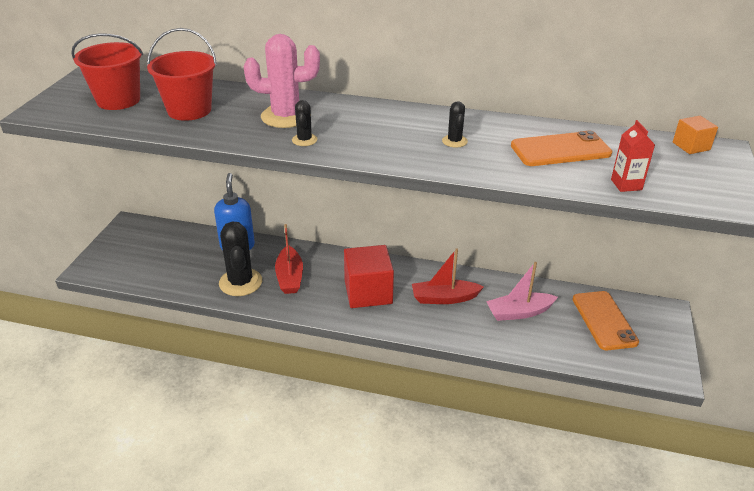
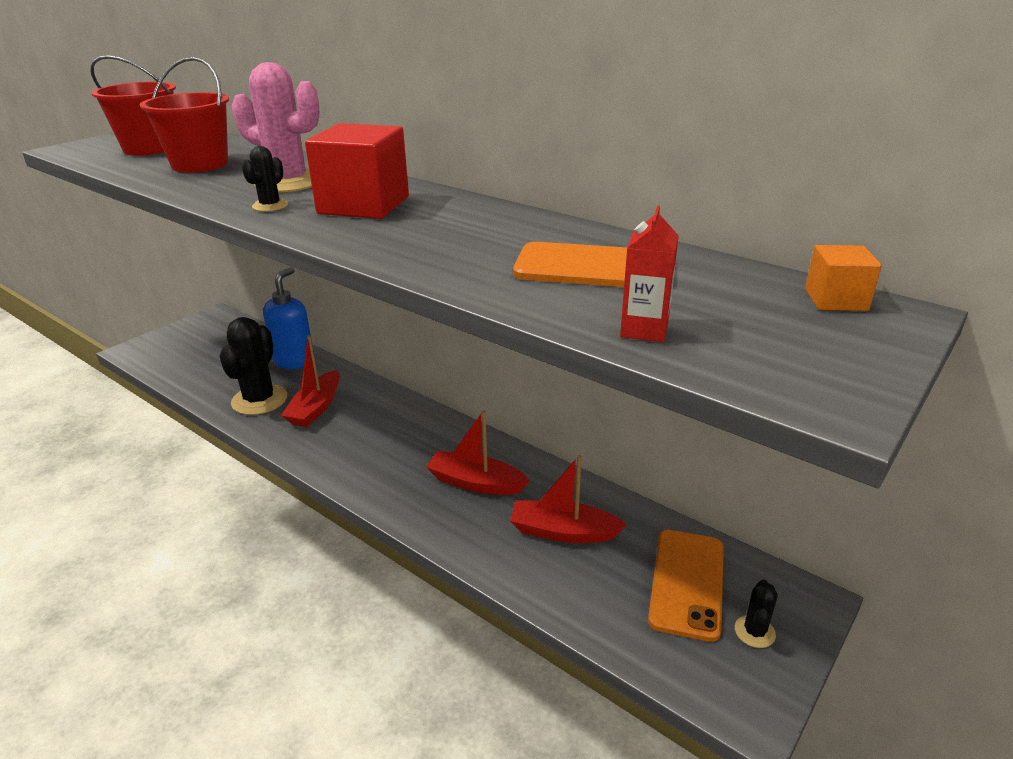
camera: 25 degrees right, 5 degrees down
(368, 292) = (387, 449): red cube -> red cube (364, 205)
(454, 141) = (452, 234): black cactus -> black cactus (754, 632)
(519, 312) = (563, 532): pink boat -> red boat

